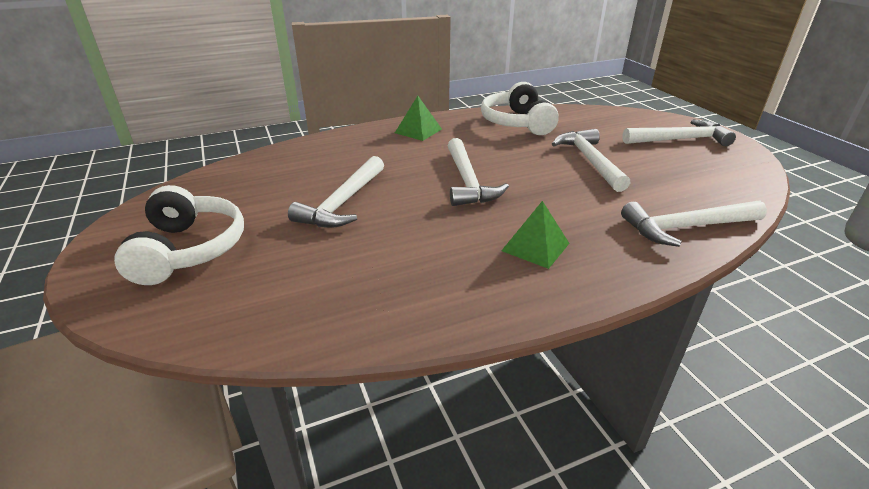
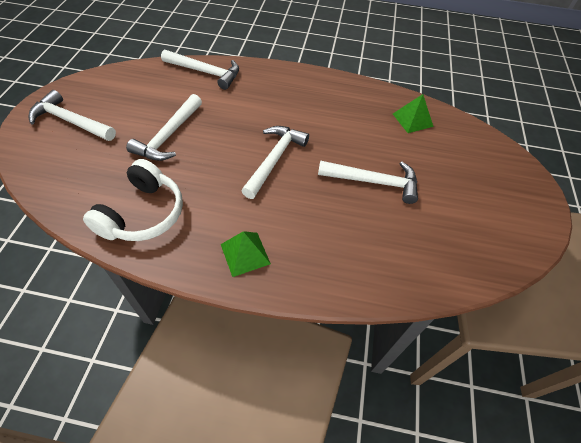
camera: 150 degrees left, 20 degrees up
(188, 250) = (484, 186): white headphones -> none
(343, 203) = (374, 182): white hammer -> white hammer turned 45 degrees clockwise
(535, 247) = (291, 98): green pyramid -> green pyramid (412, 120)

